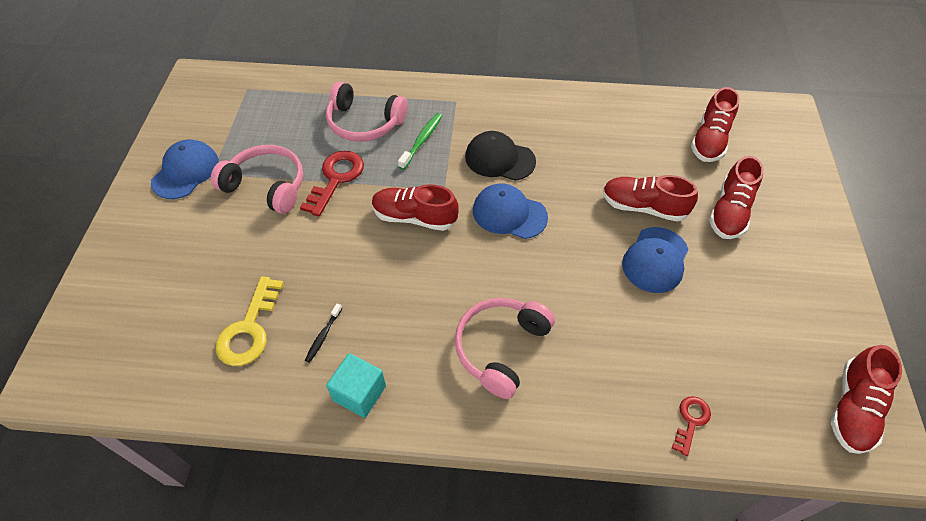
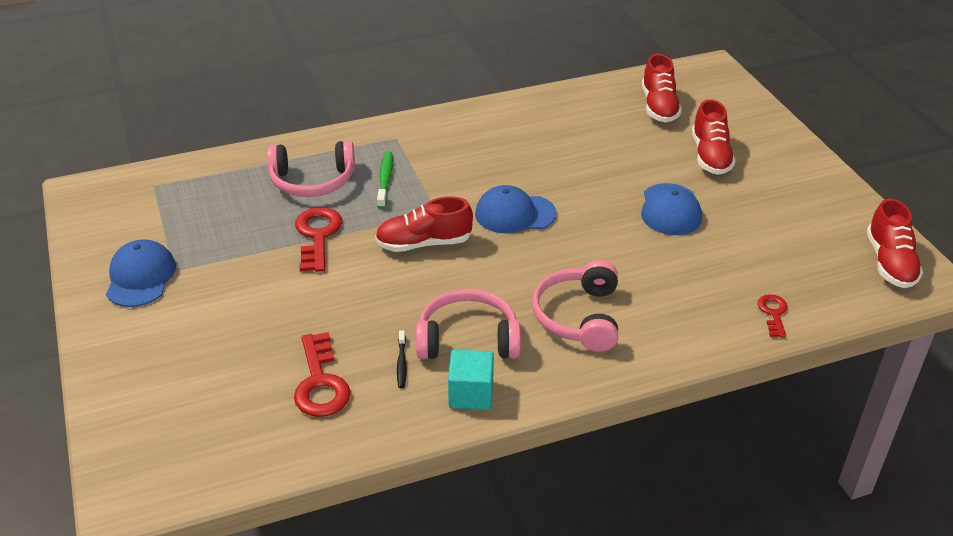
camera: 25 degrees left, 15 degrees down
(249, 329) = (320, 383): yellow key -> red key
(267, 186) = (246, 263): pink headphones -> pink headphones (468, 339)
(499, 159) = (475, 173): black cap -> none
(643, 207) = (634, 174): red shoe -> none

